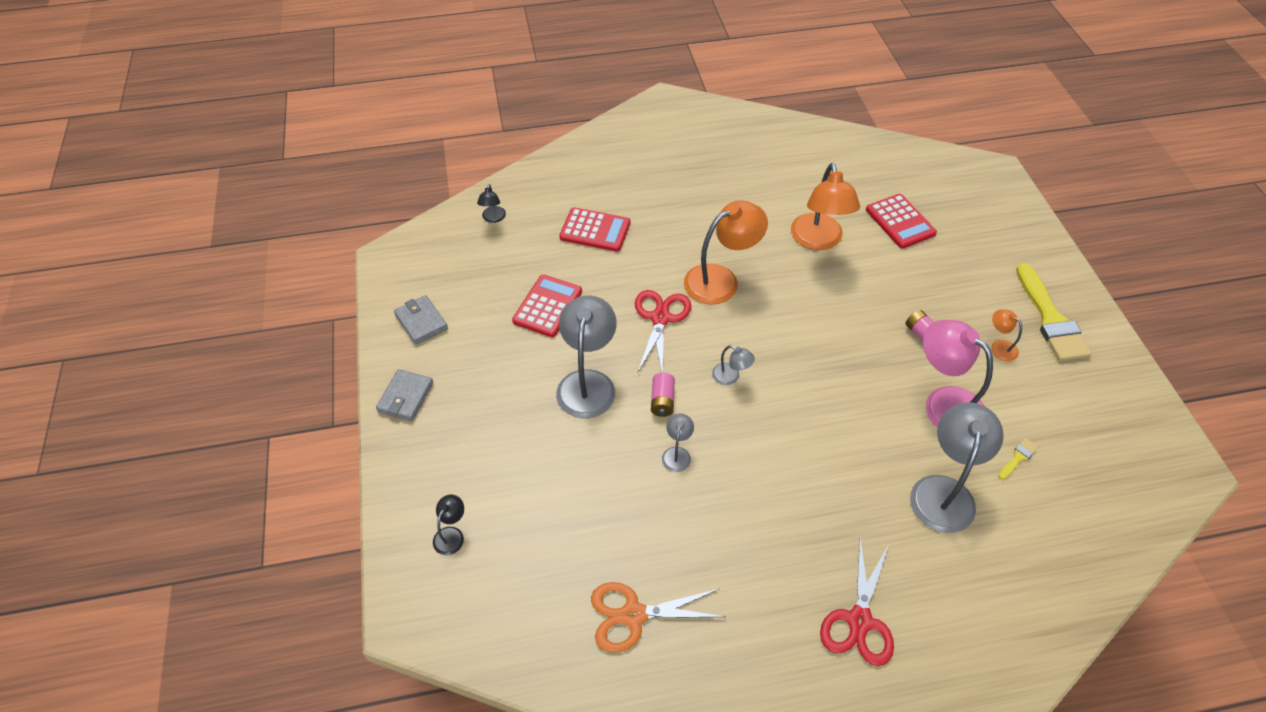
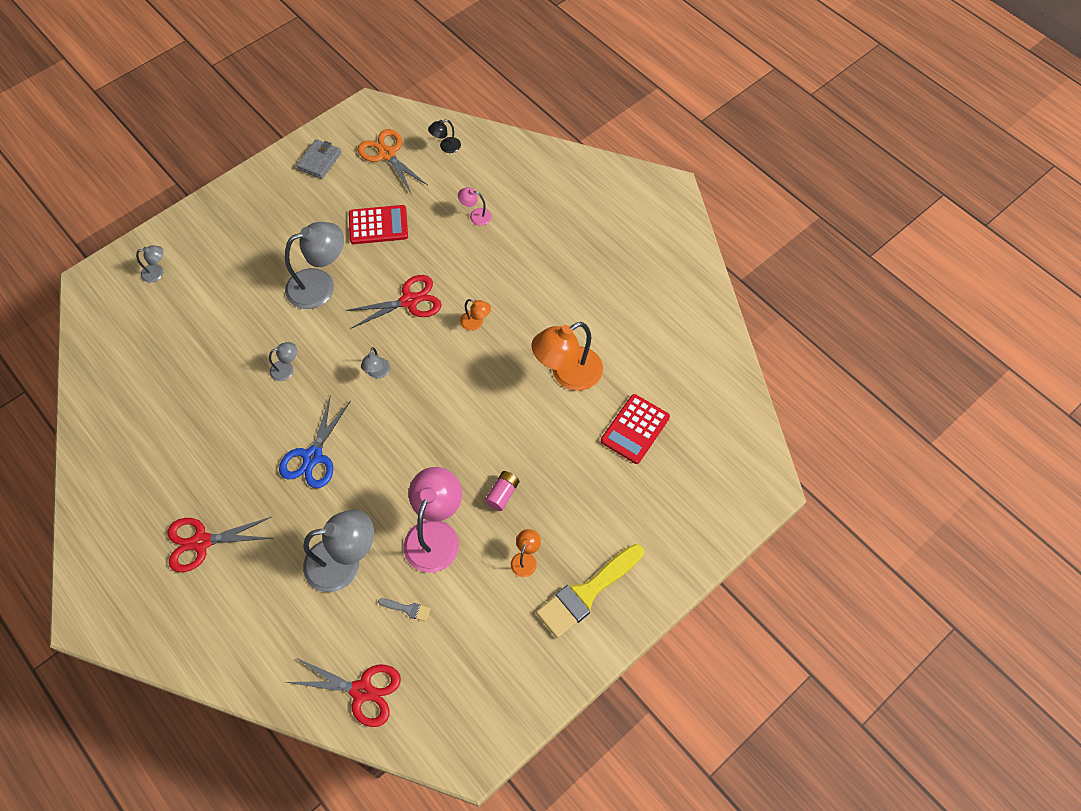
camera: 60 degrees right, 10 degrees up
(405, 397) = (250, 189): grey wallet -> none
(451, 535) = (157, 272): black lamp -> grey lamp
(595, 230) = (476, 216): red calculator -> pink lamp
(633, 615) = (145, 402): orange scissors -> orange scissors (387, 154)
(662, 401) = (329, 339): pink battery -> none
(721, 279) = (476, 323): orange lamp -> orange lamp, size x0.47
(802, 471) = (313, 457): none -> blue scissors
(1018, 457) = (407, 609): yellow brush -> grey brush
(1097, 531) = (362, 691): none -> red scissors

